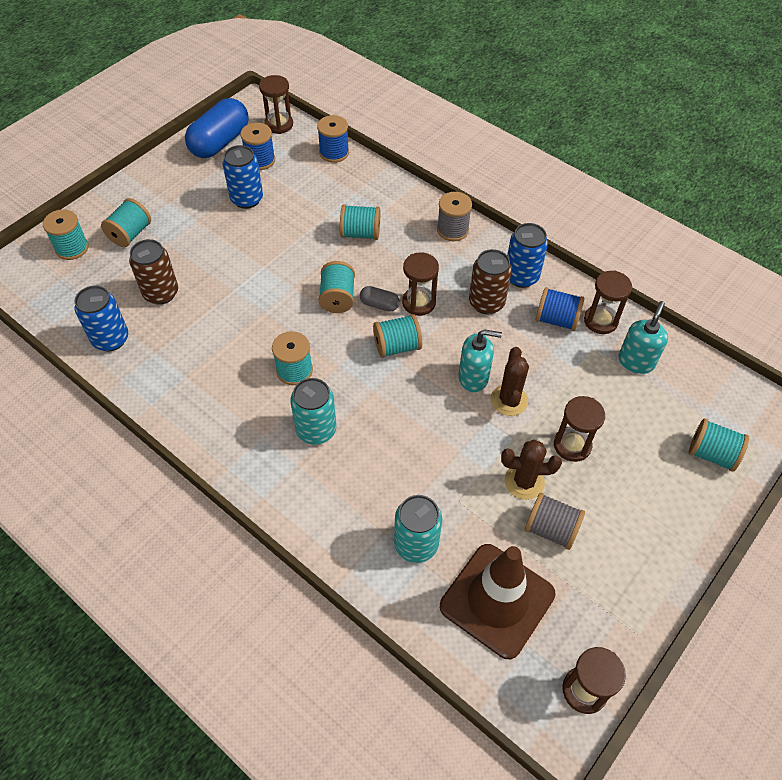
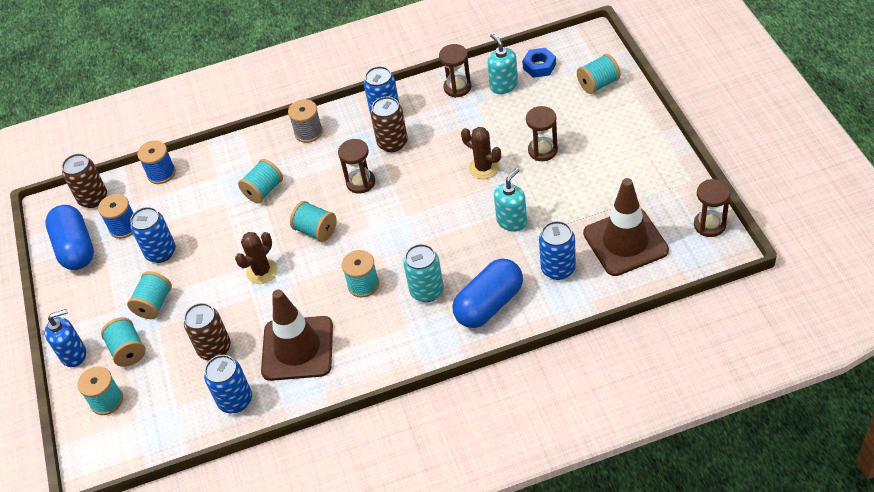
camera: 50 degrees left, 5 degrees down
(110, 201) = (74, 354): none -> blue soap dispenser
(191, 356) = (297, 348): none -> brown traffic cone
(279, 124) = (93, 198): brown hourglass -> brown can
(330, 498) = (489, 304): none -> blue capsule
(379, 305) = (343, 207): grey capsule -> none
(397, 346) = (390, 212): turquoise spool -> turquoise spool (154, 304)
(416, 544) = (558, 269): turquoise can -> blue can
(473, 377) = (450, 179): turquoise soap dispenser -> turquoise soap dispenser (512, 221)
(524, 482) = (552, 189): brown cactus -> brown cactus (262, 271)
(551, 529) = (595, 191): grey spool -> none
(556, 320) = (438, 111): blue spool -> none
(690, 381) = (539, 66): none -> blue nut

